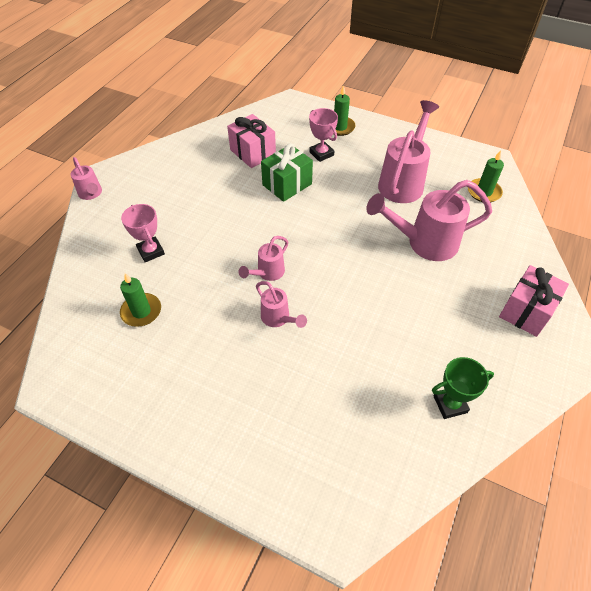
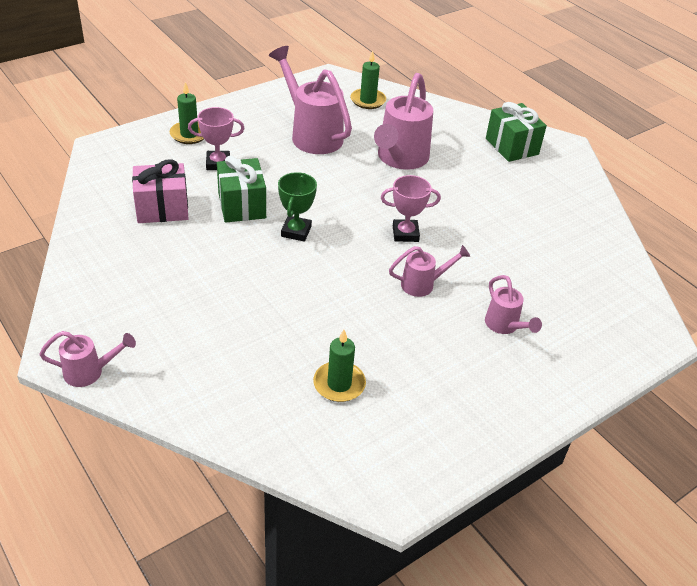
camera: 65 degrees left, 10 degrees down
(151, 251) = (251, 347): pink trophy -> pink trophy (405, 234)
(267, 273) = (359, 269): pink watering can -> pink watering can (505, 326)
(450, 404) = (575, 226): green trophy -> green trophy (296, 231)
(526, 311) = (511, 146): pink gift -> green gift

